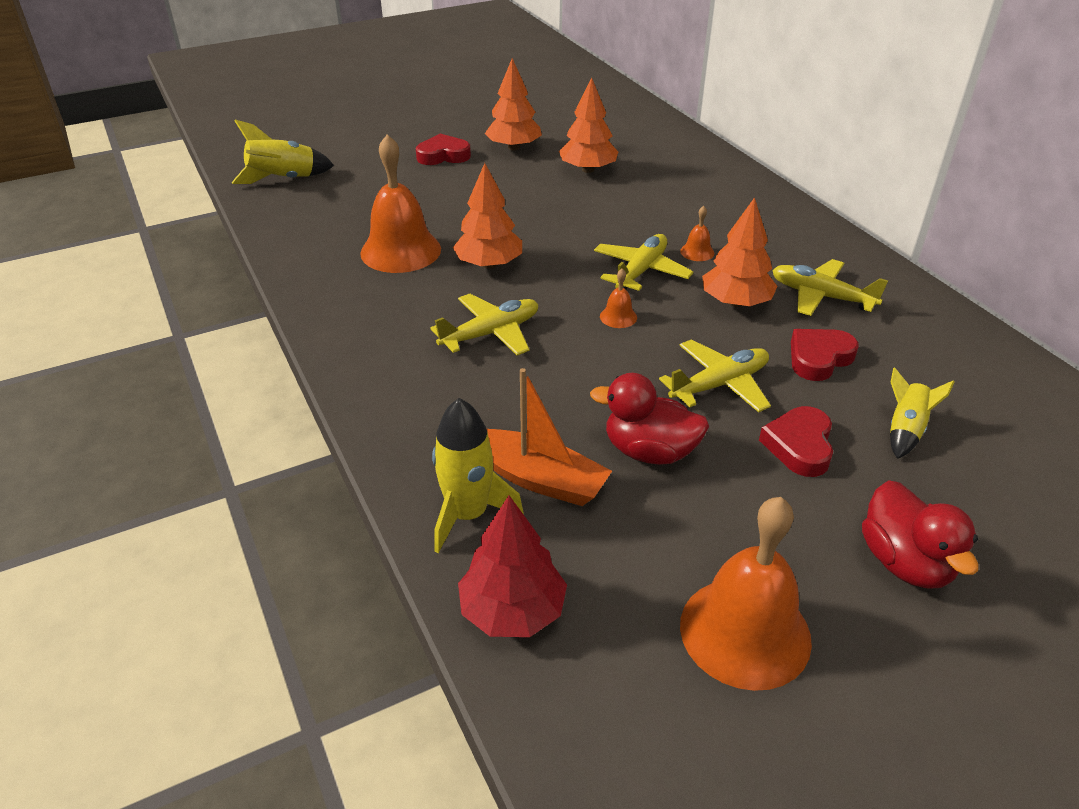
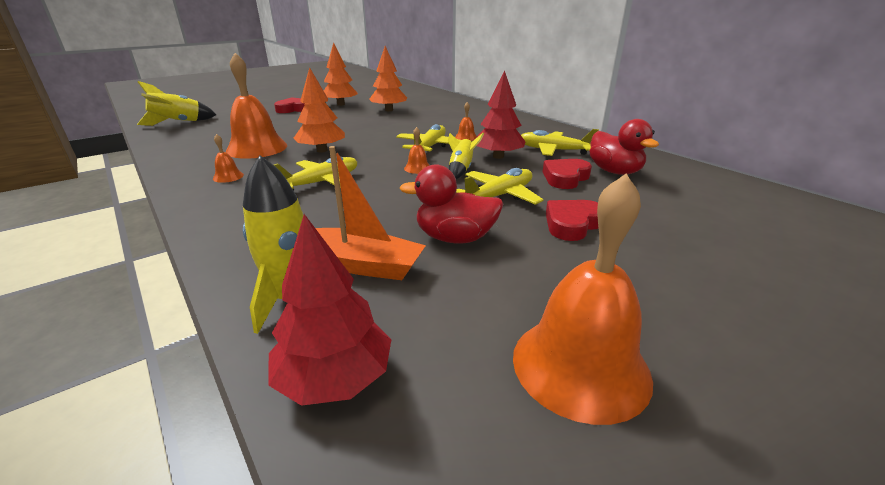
camera: 10 degrees left, 10 degrees down
(372, 309) = (228, 176): none -> orange bell
(736, 302) = (498, 156): orange tree -> red tree
(799, 446) = (572, 224): red heart -> red heart turned 45 degrees clockwise
(905, 430) = (644, 209): yellow rocket -> yellow rocket (461, 170)
(905, 562) = (693, 290): red duck -> red duck (614, 171)

